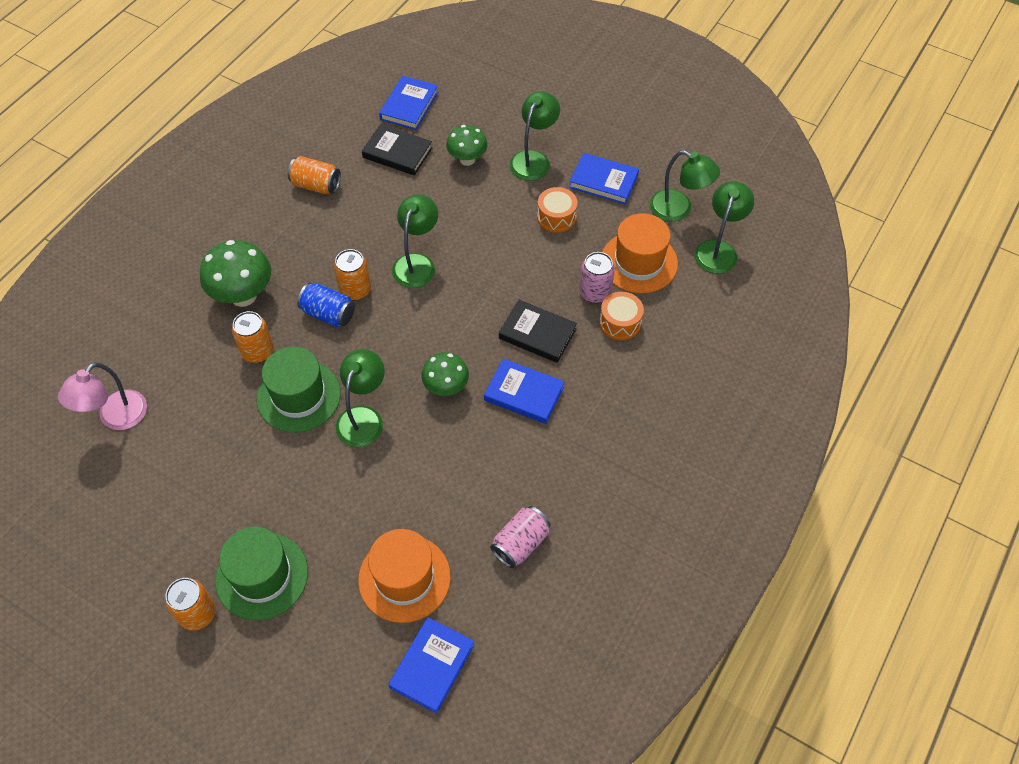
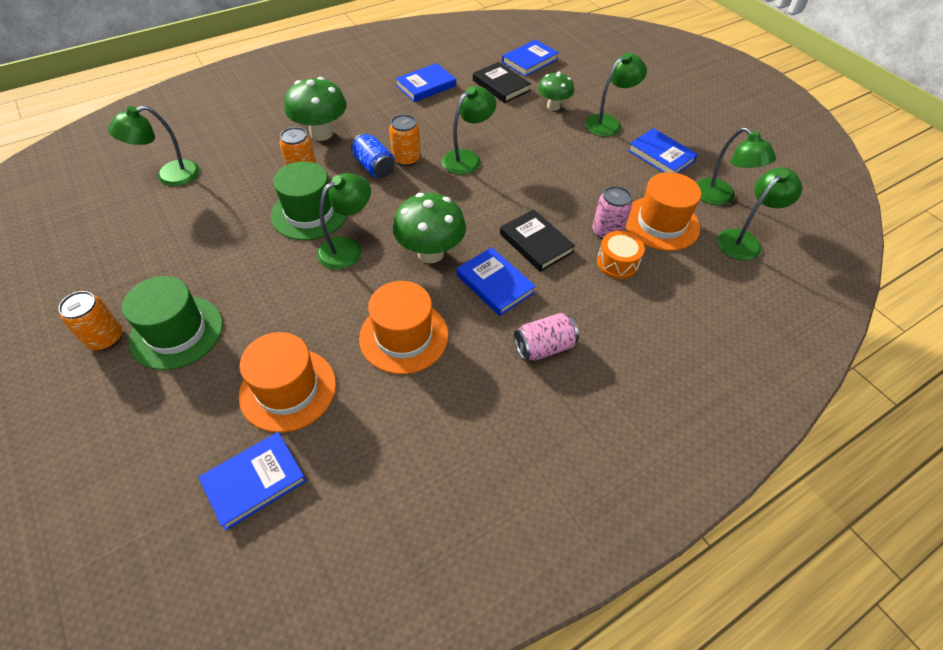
camera: 25 degrees right, 5 degrees down
(116, 418) = (169, 176): pink lamp -> green lamp
(316, 185) = (426, 86): orange can -> blue book
(446, 388) = (430, 253): green mushroom -> green mushroom, size x1.56
(474, 482) = (404, 336): none -> orange hat
(520, 543) = (411, 408): pink can -> pink can (544, 347)
(556, 217) = (604, 166): orange drum -> none

